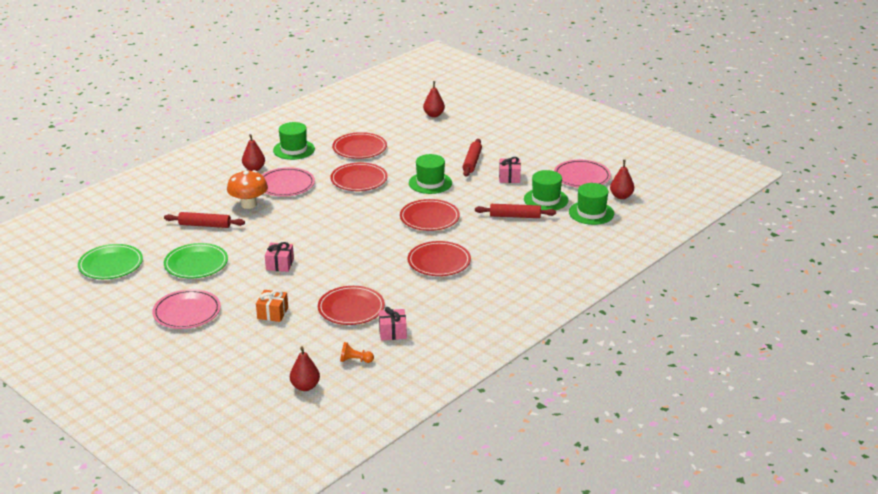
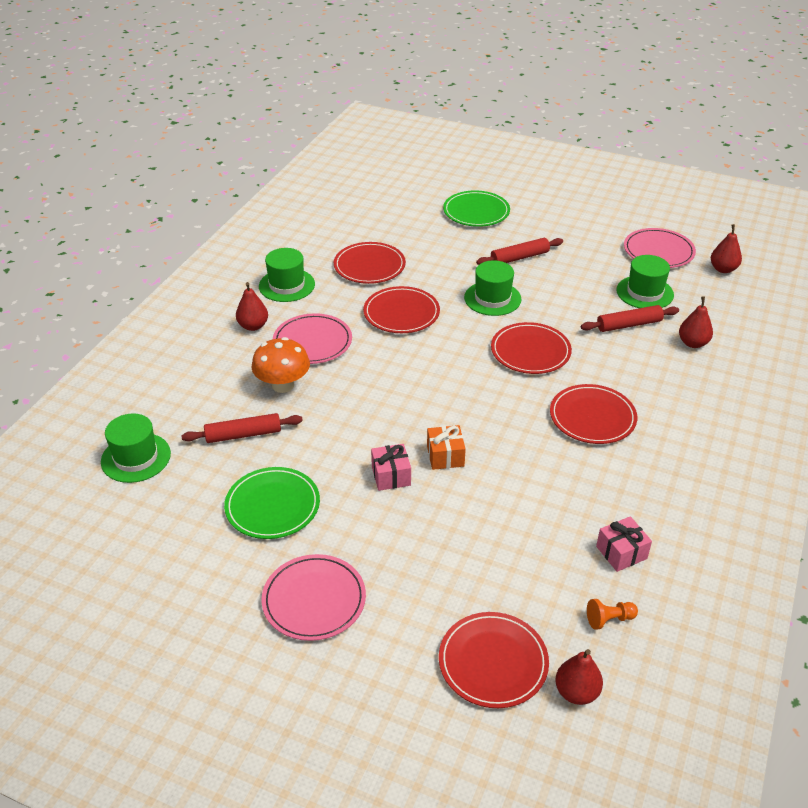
camera: 20 degrees left, 10 degrees up
(111, 264) = (145, 541): green plate -> green plate (476, 212)
(272, 313) = (438, 566): orange gift -> orange gift (445, 456)
(351, 308) = (538, 526): red plate -> red plate (493, 662)
(434, 115) = (425, 201): red pear -> red pear (693, 343)
(472, 162) = (519, 258): red rolling pin -> red rolling pin turned 75 degrees clockwise
(509, 177) = (579, 270): pink gift -> none
(591, 213) = (710, 300): green hat -> green hat (136, 457)

